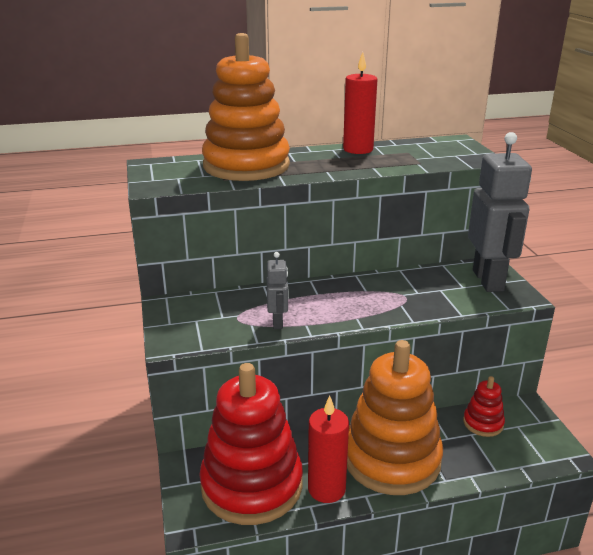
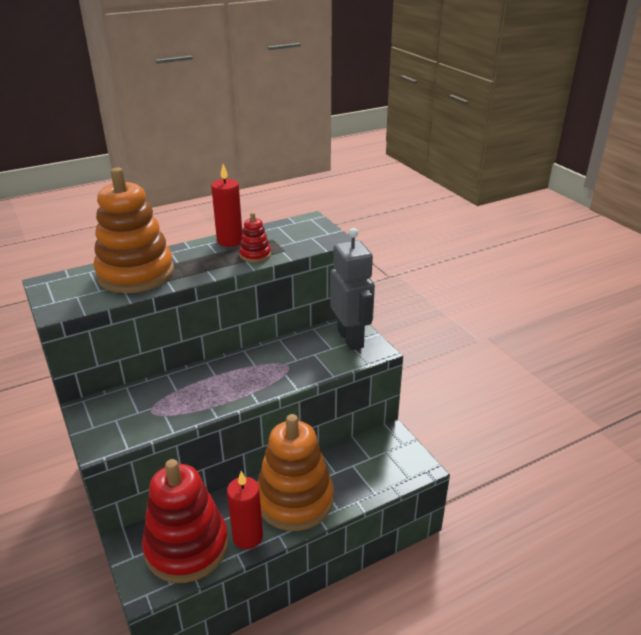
camera: 15 degrees left, 5 degrees up
(278, 322) = (187, 409): grey robot -> none
(483, 423) = (360, 454): red stacking toy -> red stacking toy (255, 255)

